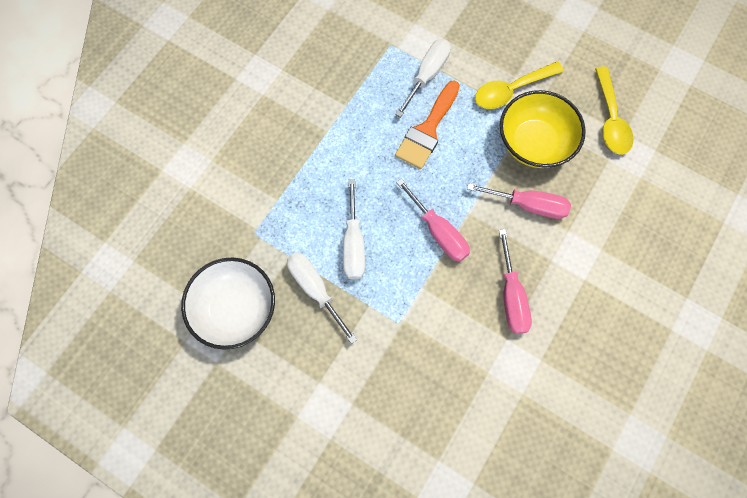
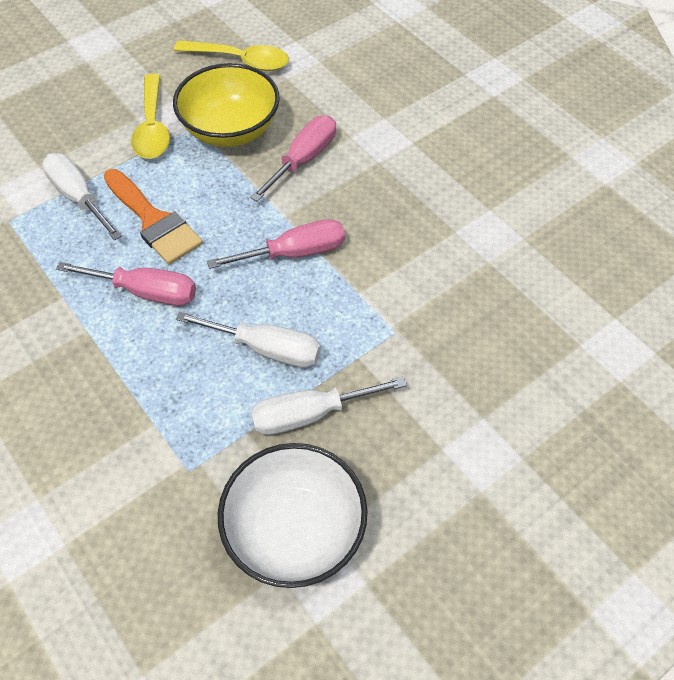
camera: 70 degrees left, 15 degrees down
(511, 296) = (406, 210): pink screwdriver -> pink screwdriver (146, 292)

